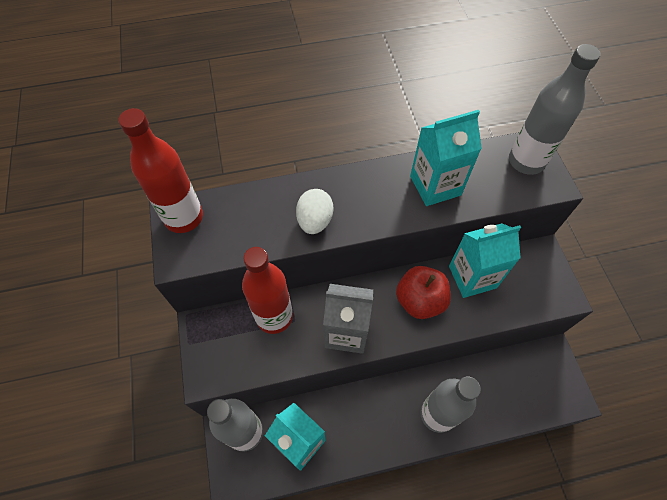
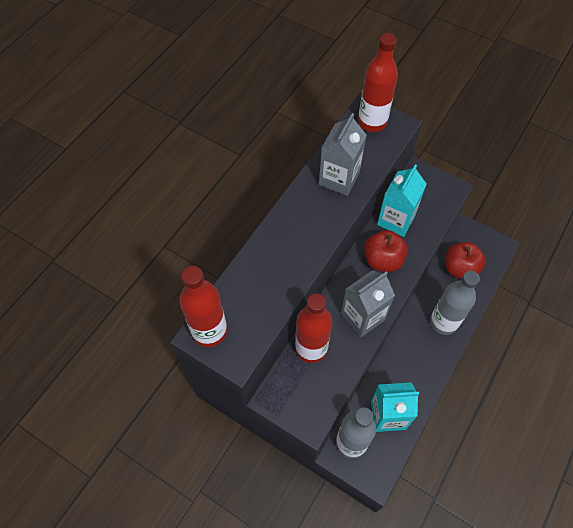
camera: 45 degrees left, 0 degrees up
(315, 221) = (294, 260): white egg -> none
(435, 185) = (339, 178): turquoise carton -> grey carton
(507, 382) = (460, 268): none -> red apple
(526, 161) = (372, 122): grey bottle -> red bottle

